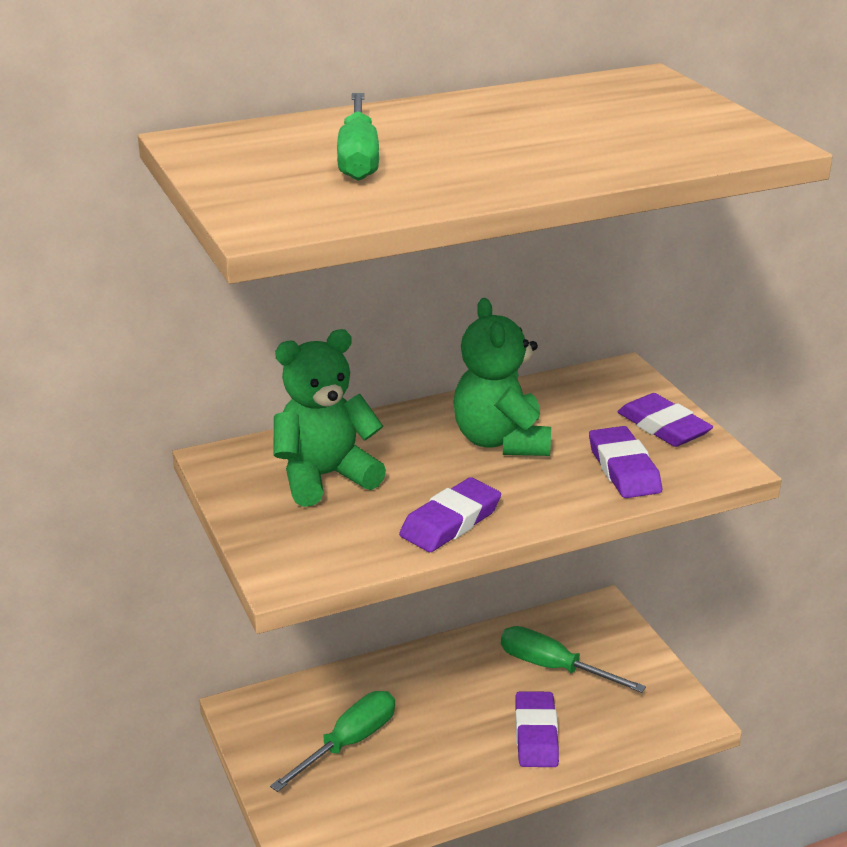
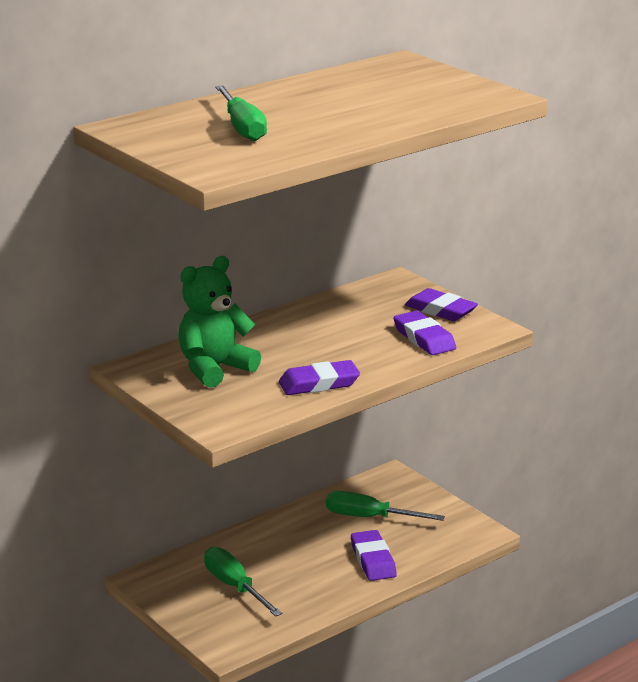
camera: 15 degrees left, 5 degrees down
(348, 743) = (235, 587): green screwdriver -> green screwdriver turned 60 degrees counterclockwise
(450, 522) = (319, 383): purple eraser -> purple eraser turned 45 degrees clockwise
(501, 441) = (330, 332): green teddy bear -> none

